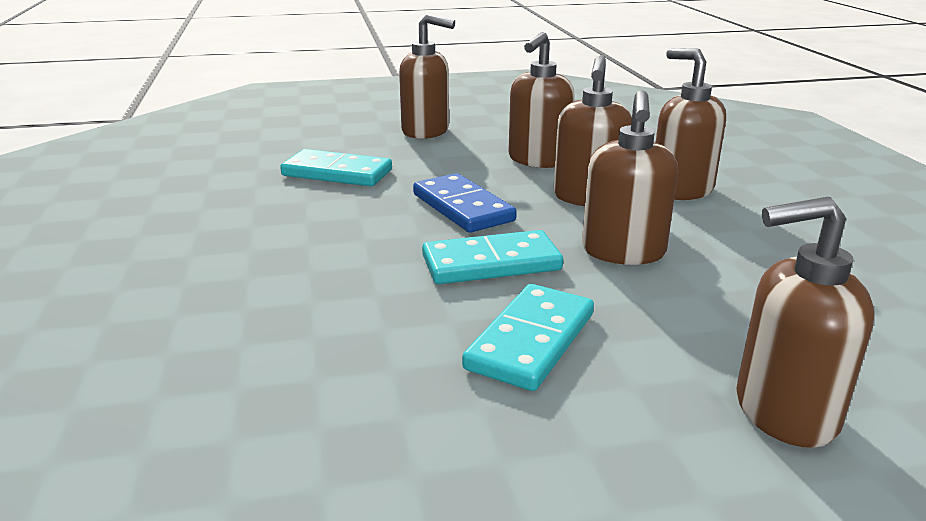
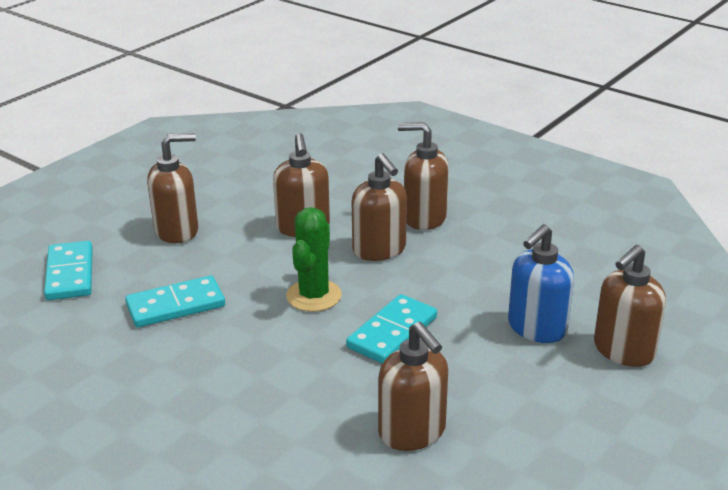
camera: 40 degrees left, 5 degrees up
(463, 207) = (314, 296): blue domino -> green cactus
(530, 341) = (479, 373): turquoise domino -> turquoise domino (69, 274)
(623, 252) = (451, 287): brown soap dispenser -> brown soap dispenser (412, 432)
(677, 330) = (536, 328): none -> blue soap dispenser

